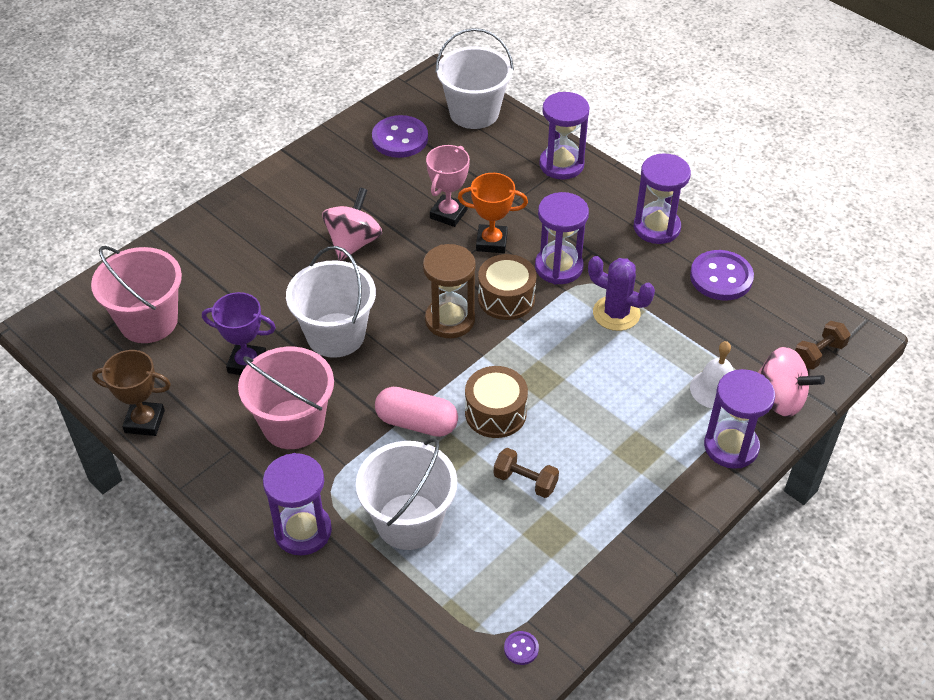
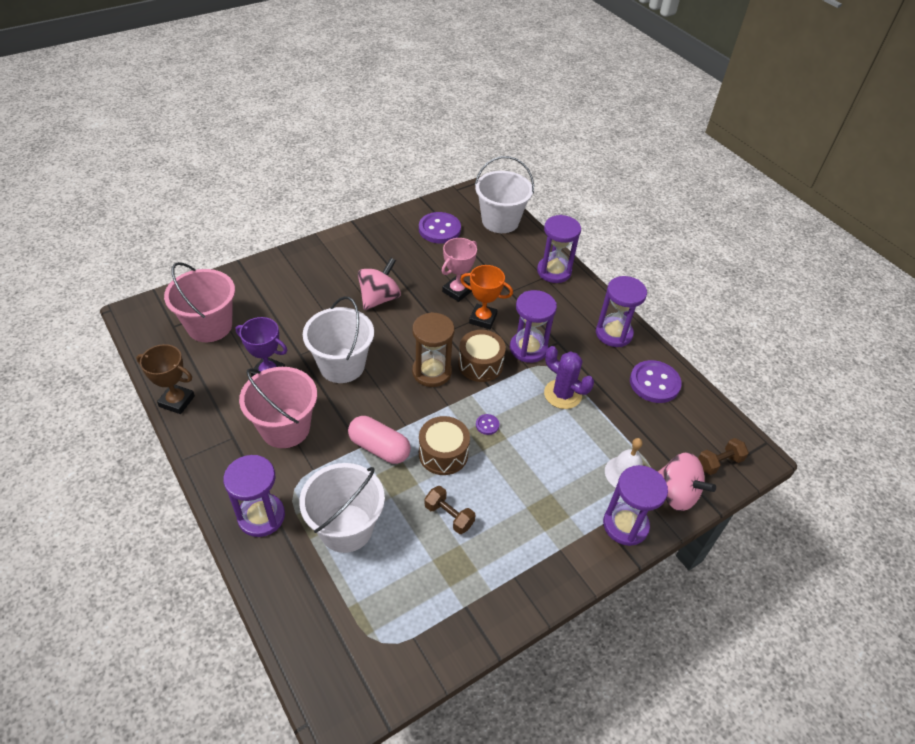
camera: 10 degrees right, 0 degrees up
(521, 648) = (400, 661): purple button -> purple button (487, 425)

